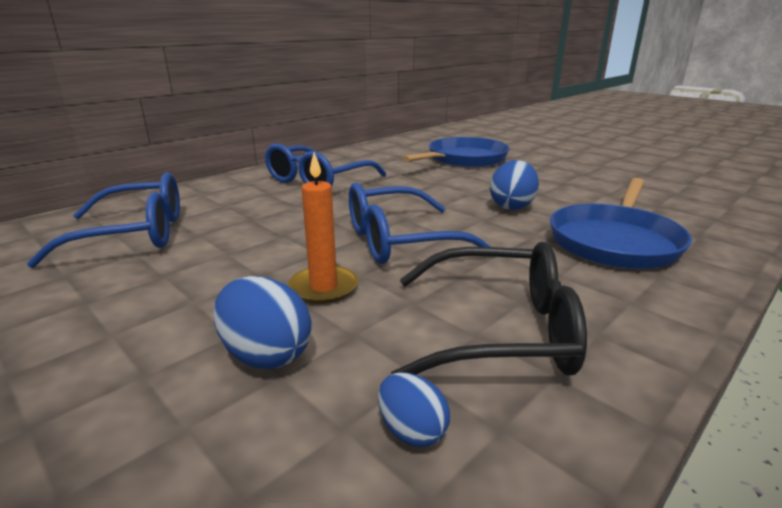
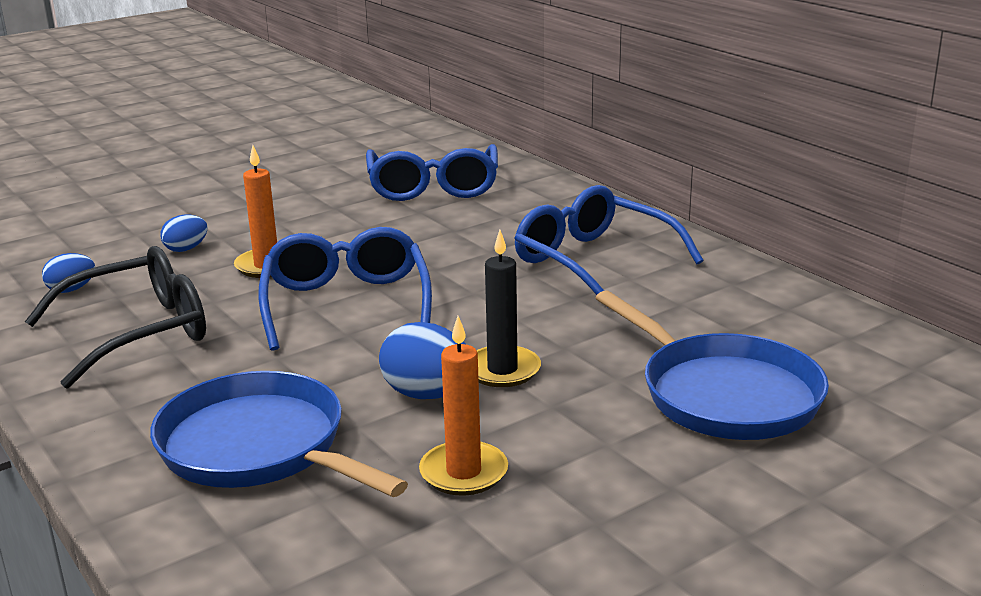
camera: 100 degrees right, 0 degrees up
(266, 354) = (186, 249): blue egg -> blue egg, size x0.61
(470, 193) = (502, 370): none -> black candle
(499, 331) = (139, 332): black glasses -> black glasses turned 135 degrees counterclockwise
(576, 194) = (463, 472): none -> orange candle

